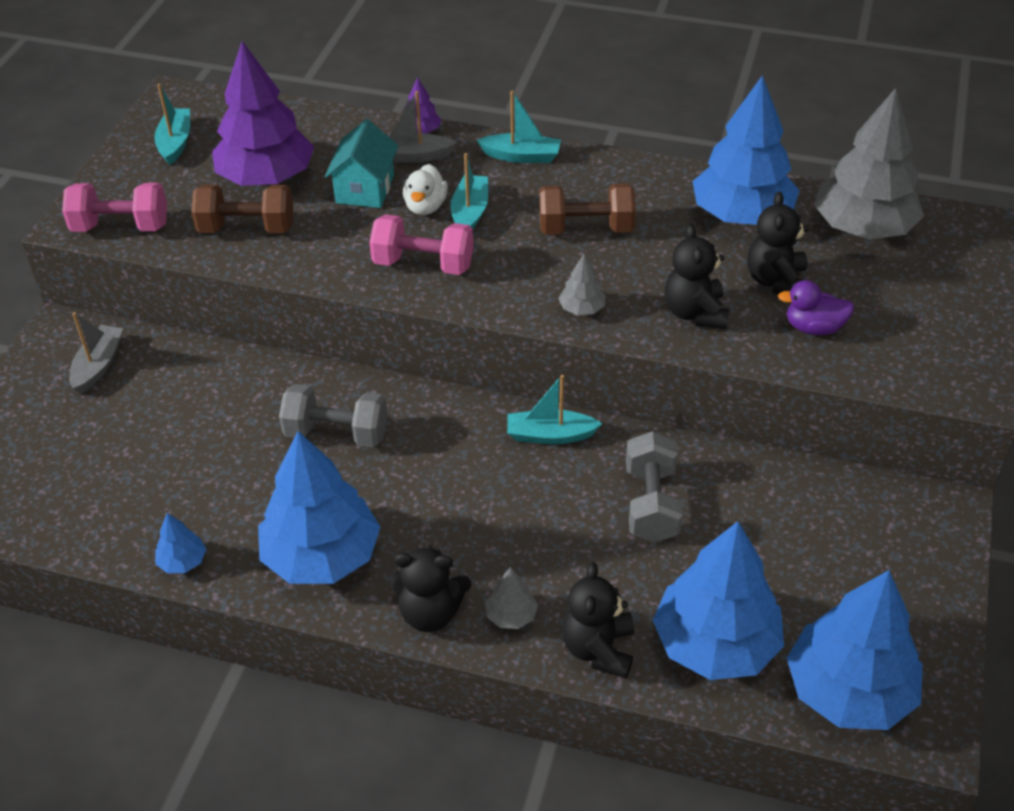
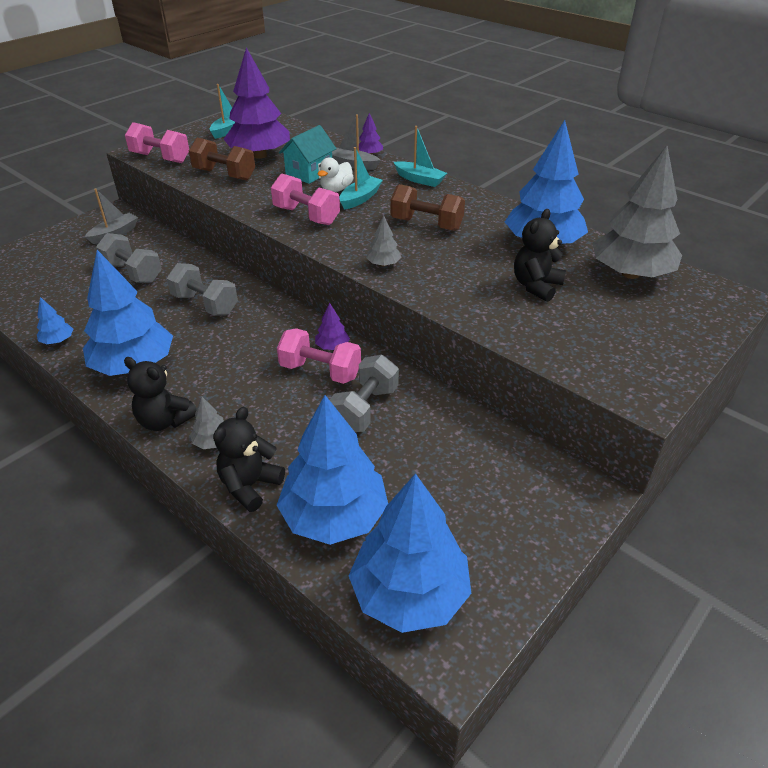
camera: 25 degrees right, 5 degrees down
(189, 421) = (133, 273): none -> grey dumbbell
(550, 435) = (332, 347): turquoise boat -> purple tree
(562, 474) = (320, 371): none -> pink dumbbell
(695, 313) = (460, 288): black teddy bear -> none
(813, 327) = (542, 321): purple duck -> none

